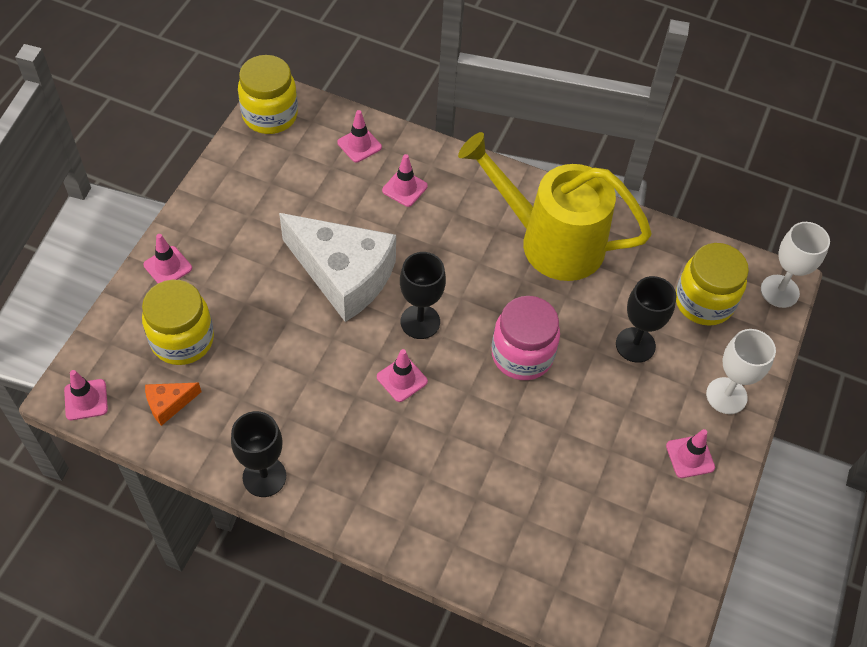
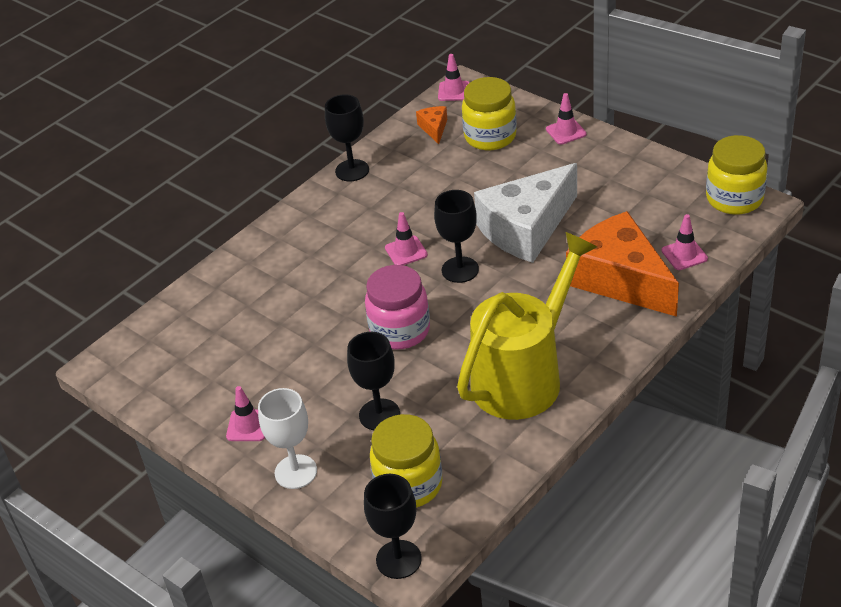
camera: 115 degrees right, 15 degrees down
(404, 188) = (620, 279): pink traffic cone -> orange cheese
(779, 291) = (398, 559): white goblet -> black goblet

